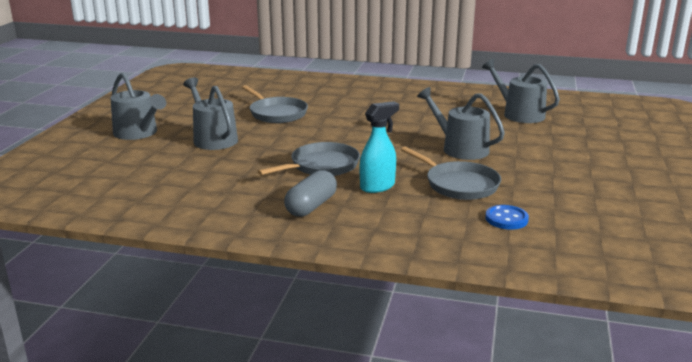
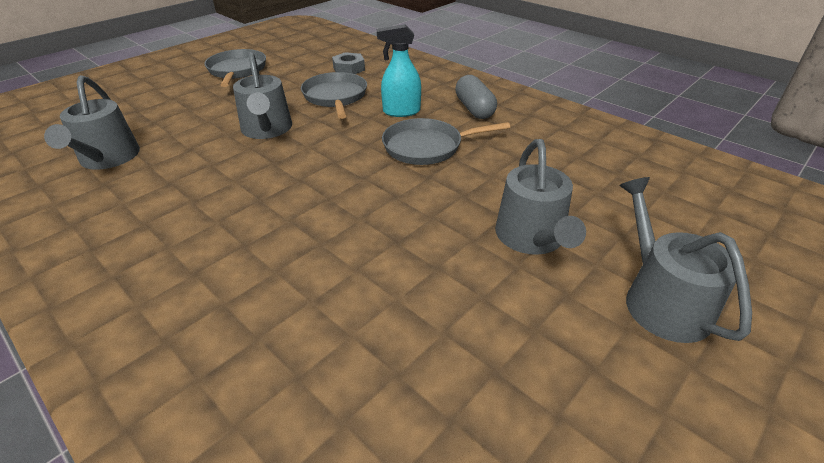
camera: 150 degrees left, 15 degrees up
(276, 113) = (393, 279): grey pan -> grey pan (237, 70)
(311, 206) = (474, 109): grey capsule -> grey capsule turned 75 degrees counterclockwise
(506, 219) = (349, 69): blue button -> grey nut

